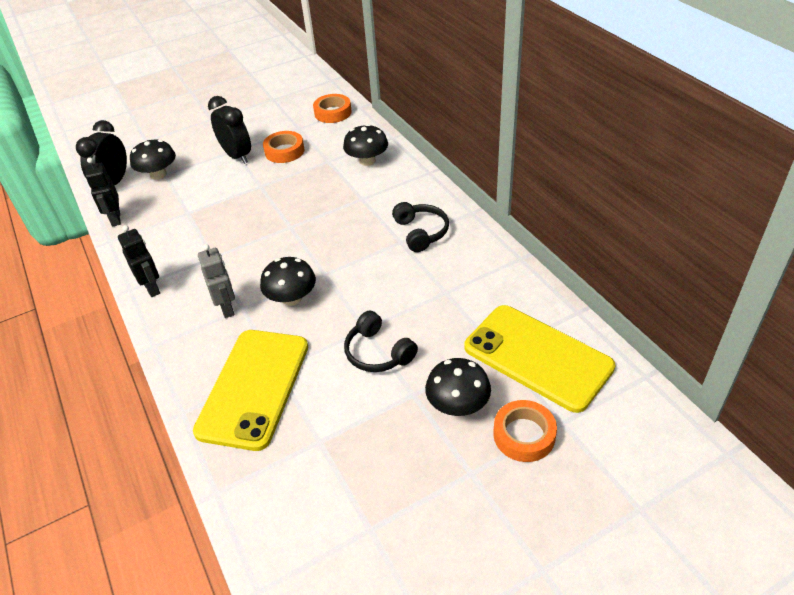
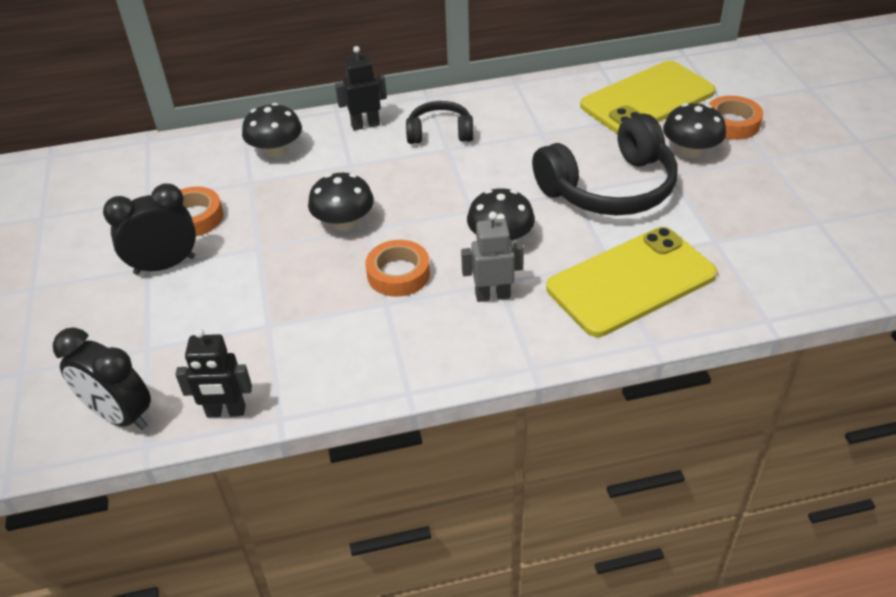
camera: 75 degrees left, 0 degrees up
(152, 288) = (418, 368): black robot -> black robot (365, 125)
(158, 174) = (140, 357): black mushroom -> black mushroom (344, 222)
(253, 388) = (631, 282): yellow phone -> yellow phone turned 60 degrees counterclockwise
(333, 112) = (138, 164): orange tape -> orange tape (398, 274)
(378, 352) = (610, 188): black headphones -> black headphones, size x1.82

